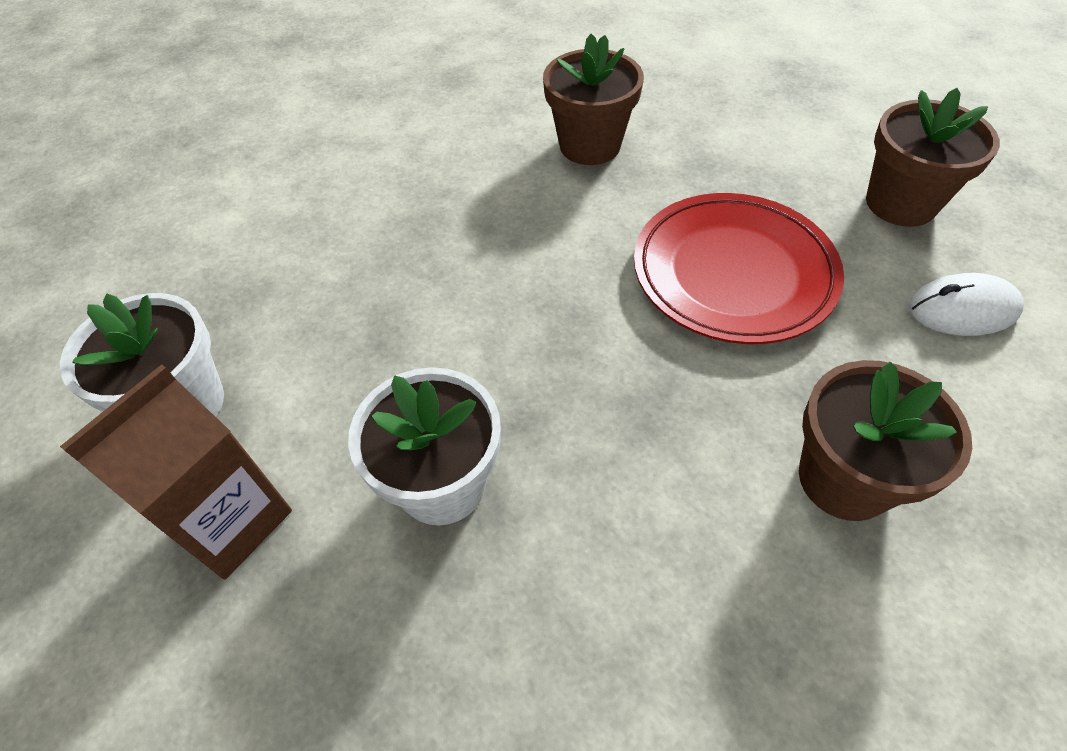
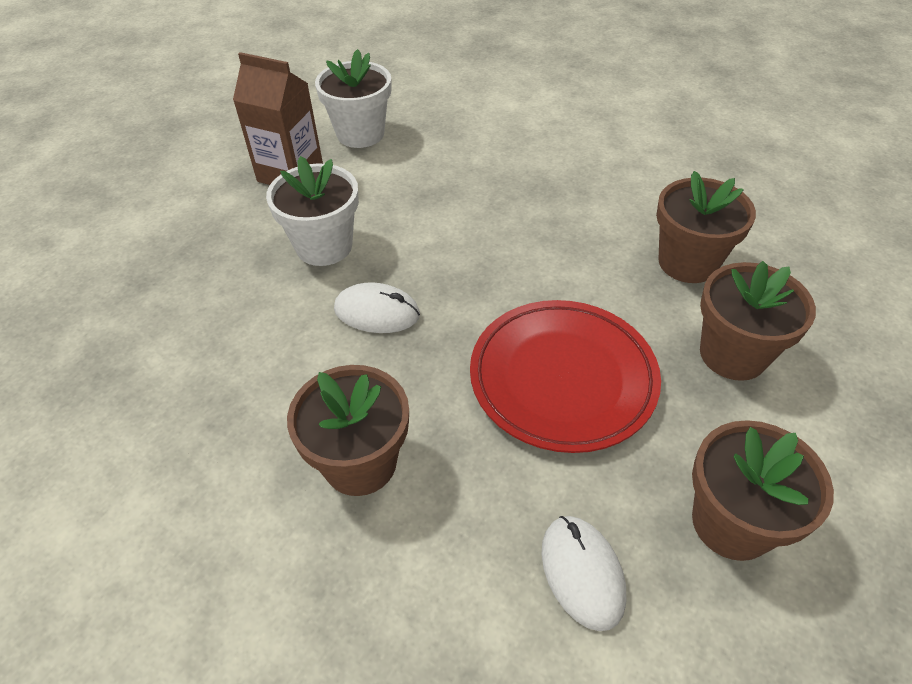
camera: 75 degrees right, 5 degrees down
(598, 430) = (377, 312): none -> white mouse
(717, 151) = (733, 354): none -> brown flower pot

